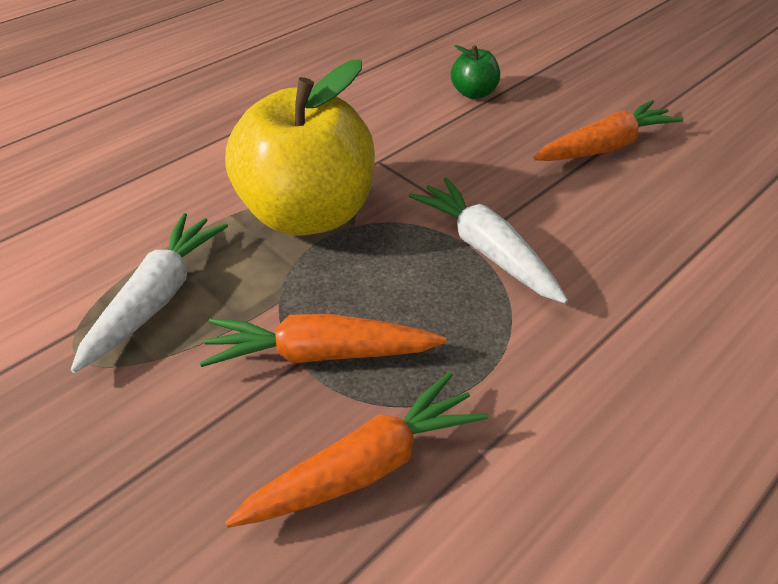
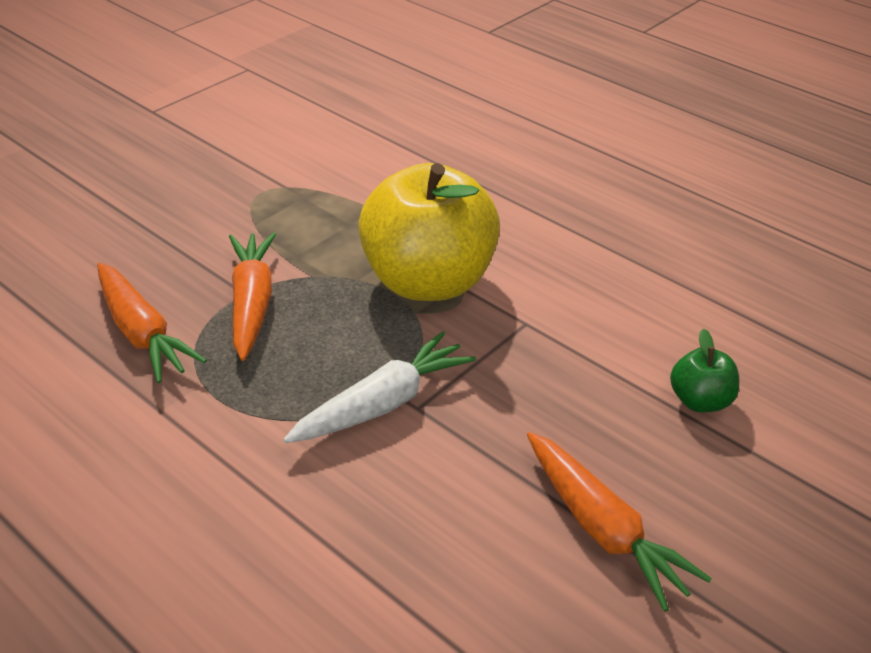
camera: 85 degrees right, 5 degrees down
(157, 297) = (317, 215): white carrot -> none

